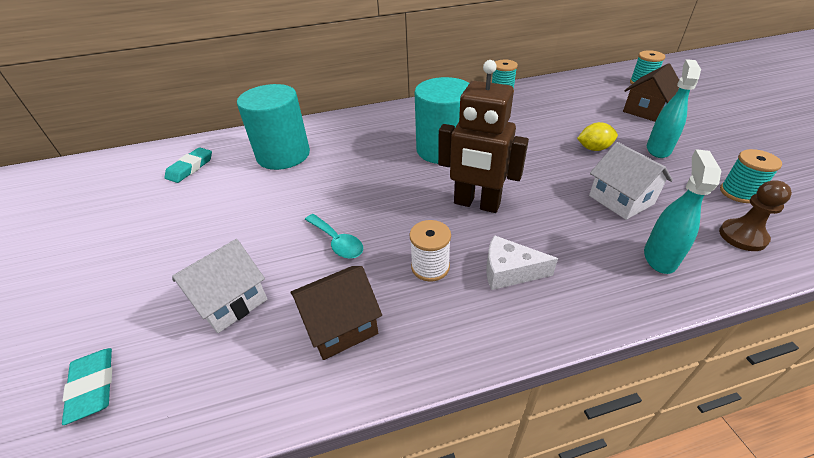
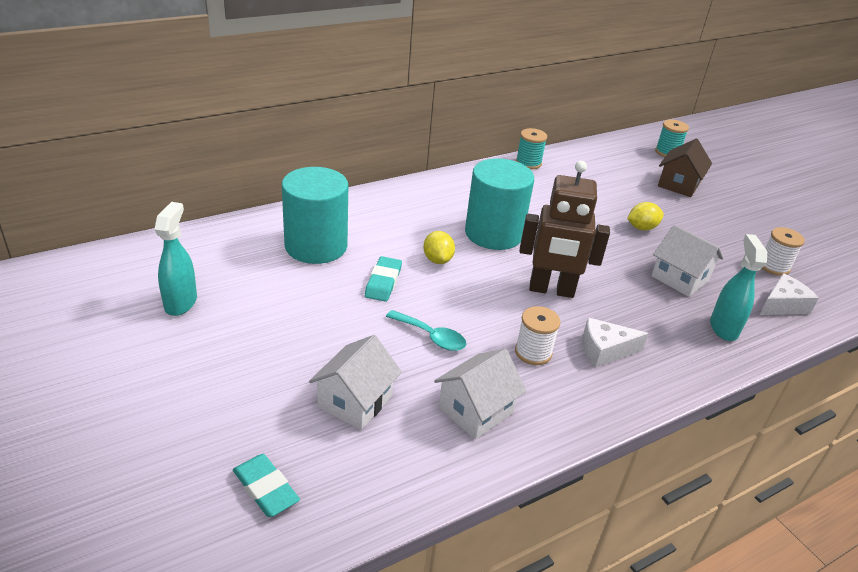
camera: 20 degrees left, 5 degrees down
(190, 168) = (208, 266): turquoise eraser -> turquoise eraser (383, 282)
(341, 325) = (475, 410): brown house -> white house
(380, 170) = (437, 260): none -> yellow lemon
(658, 149) = (699, 226): turquoise spray bottle -> turquoise spray bottle (181, 303)
(738, 193) = (774, 266): turquoise spool -> white spool
(742, 236) = (783, 305): brown pawn -> white cheese

